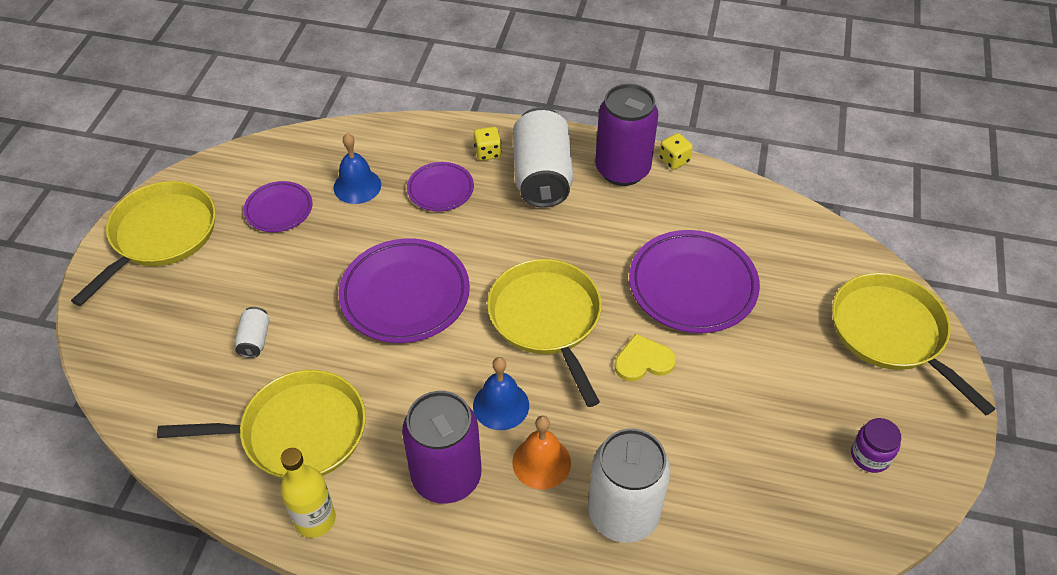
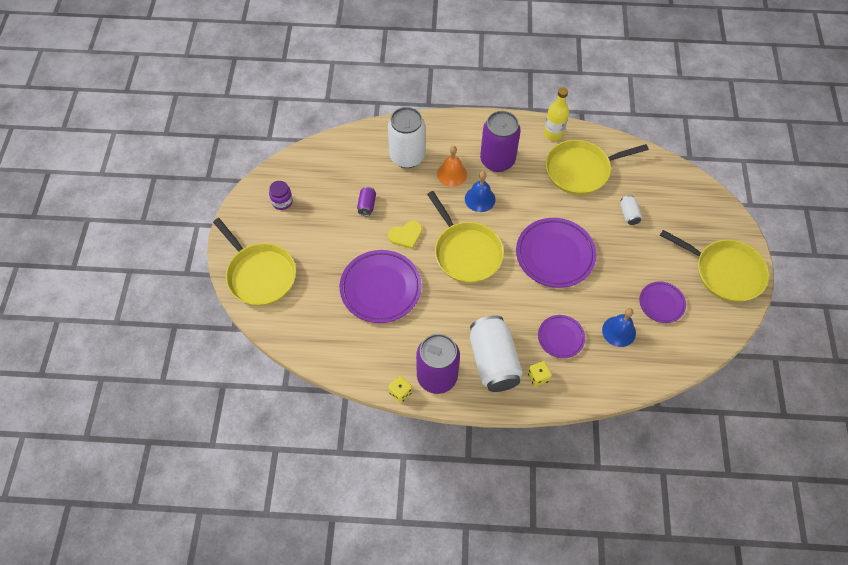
camera: 170 degrees right, 10 degrees up
(161, 235) = (725, 272): yellow pan -> yellow pan turned 75 degrees counterclockwise
(709, 425) = (367, 205): none -> purple can

